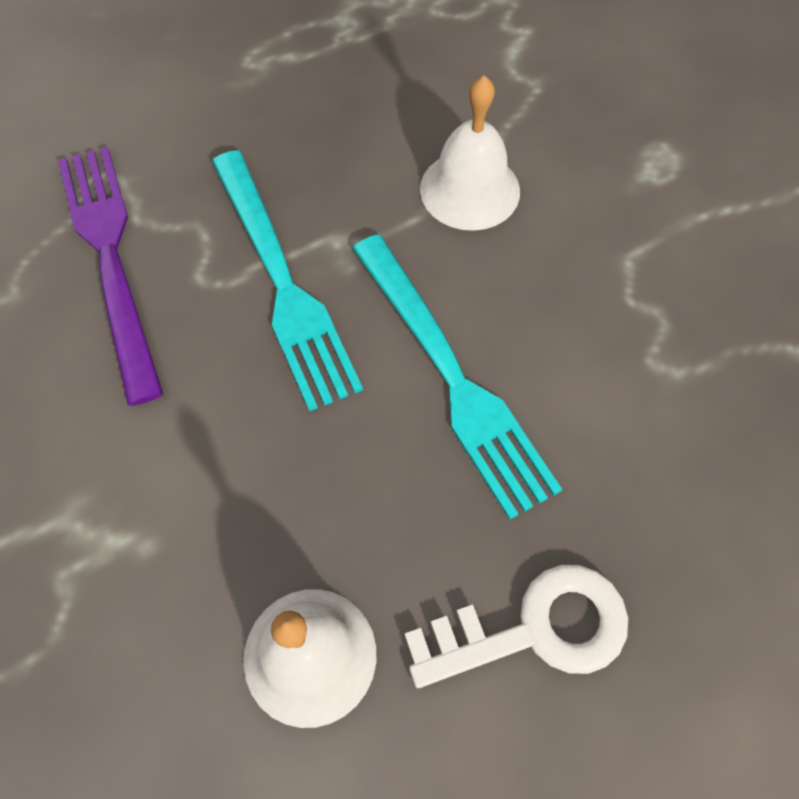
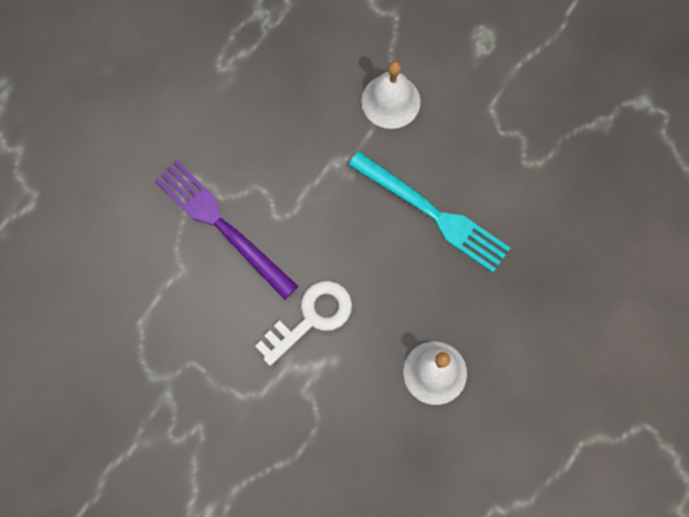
camera: 25 degrees left, 10 degrees up
(281, 281) = (320, 199): turquoise fork -> none
(535, 629) = (525, 316): white key -> white key (311, 318)

